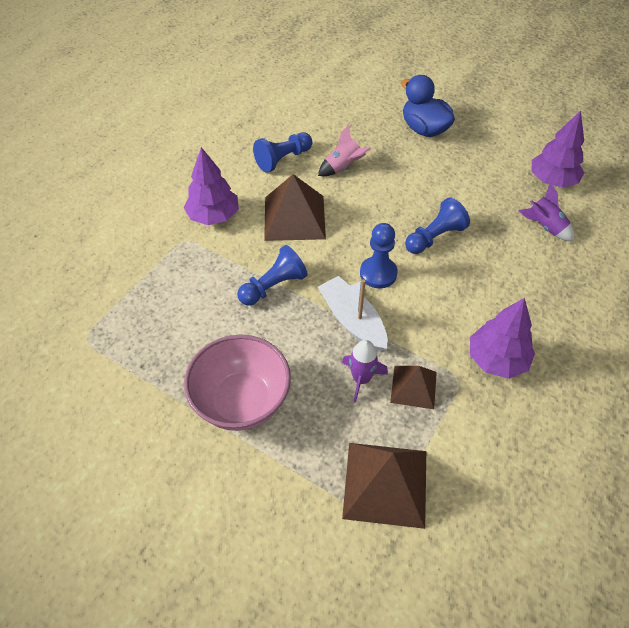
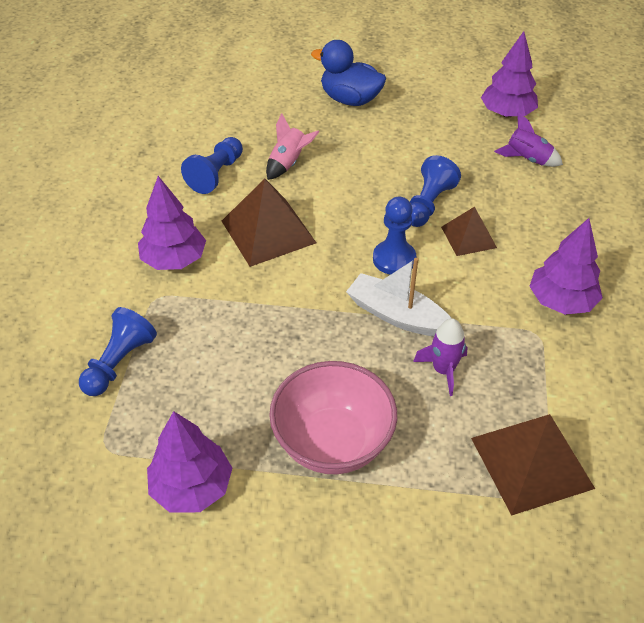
camera: 25 degrees left, 5 degrees down
(125, 392) = (192, 487): none -> purple tree
(273, 286) = (291, 311): blue pawn -> blue pawn (119, 362)
(413, 387) = (499, 358): brown pyramid -> brown pyramid (468, 237)

